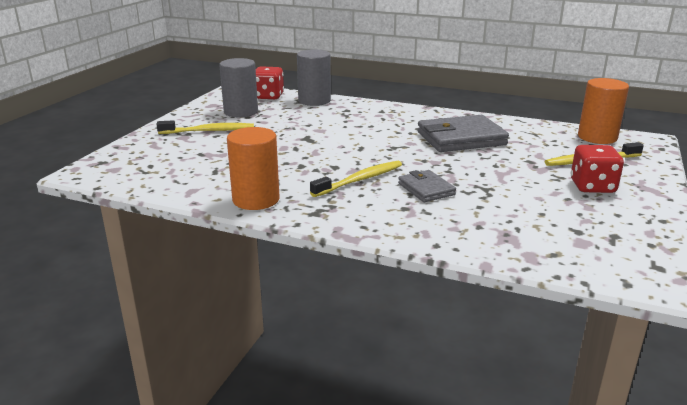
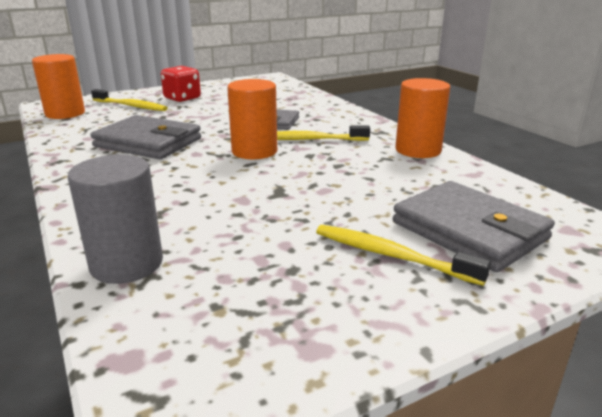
camera: 140 degrees left, 0 degrees up
(176, 151) = (469, 231): none -> grey wallet
(241, 112) = (287, 288): grey cylinder -> none
(268, 96) = (165, 323): red dice -> none
(377, 156) = (254, 151): none -> orange cylinder

